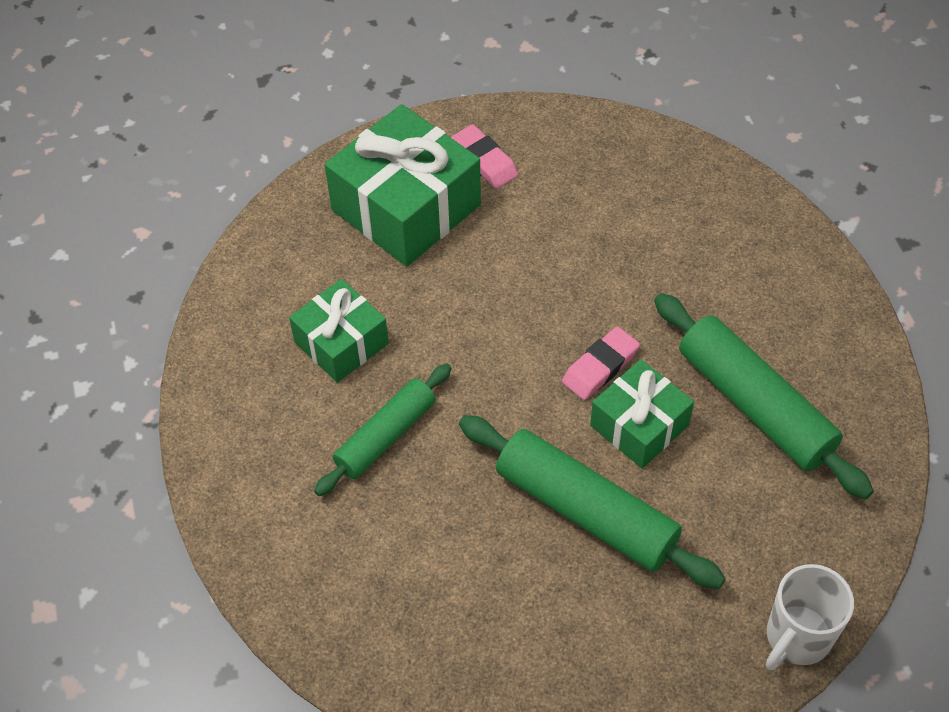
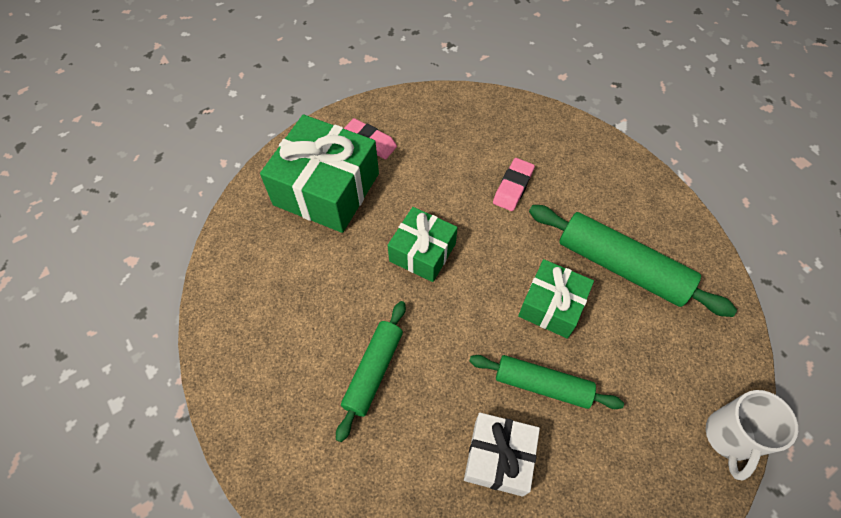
camera: 20 degrees left, 5 degrees up
(341, 343) = (314, 305): green gift -> green gift (422, 252)
(498, 572) = (498, 457): none -> white gift
(586, 511) = (542, 385): green rolling pin -> green rolling pin, size x0.65
(600, 367) = (507, 269): pink eraser -> pink eraser (513, 187)

